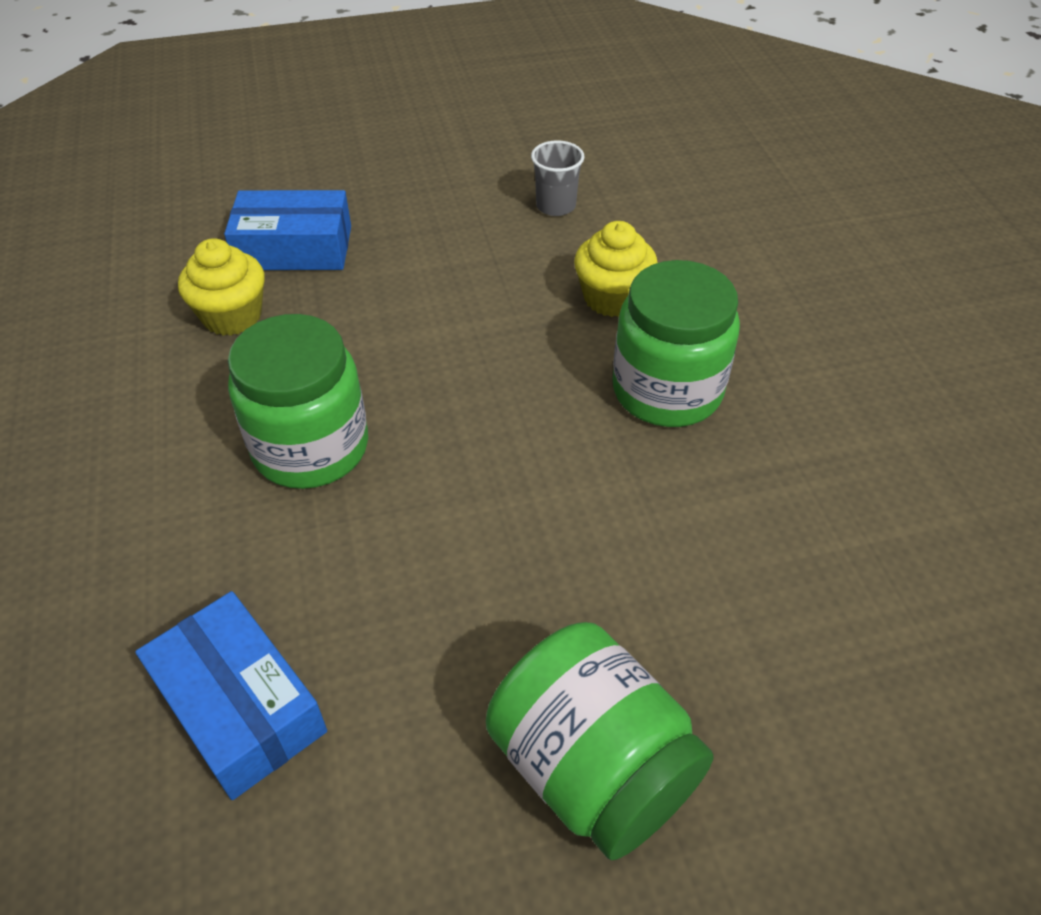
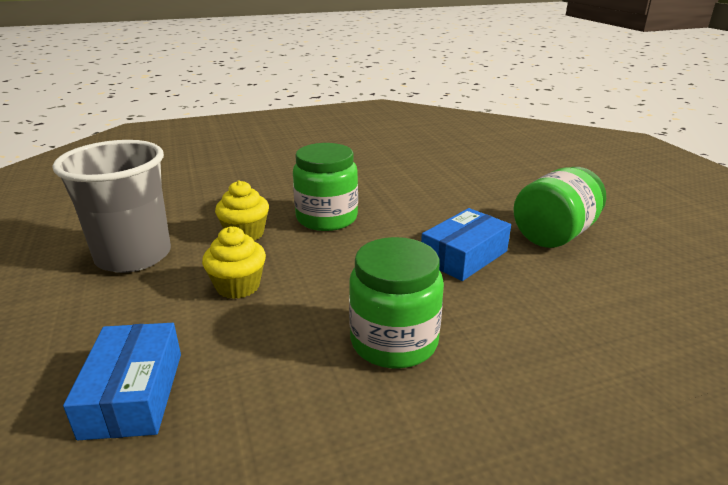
camera: 95 degrees left, 20 degrees down
(232, 316) = (235, 420): yellow cupcake -> yellow cupcake (238, 286)
(240, 706) = (600, 338): blue box -> blue box (464, 256)
(555, 206) = (133, 256): grey cup -> grey cup, size x2.39

